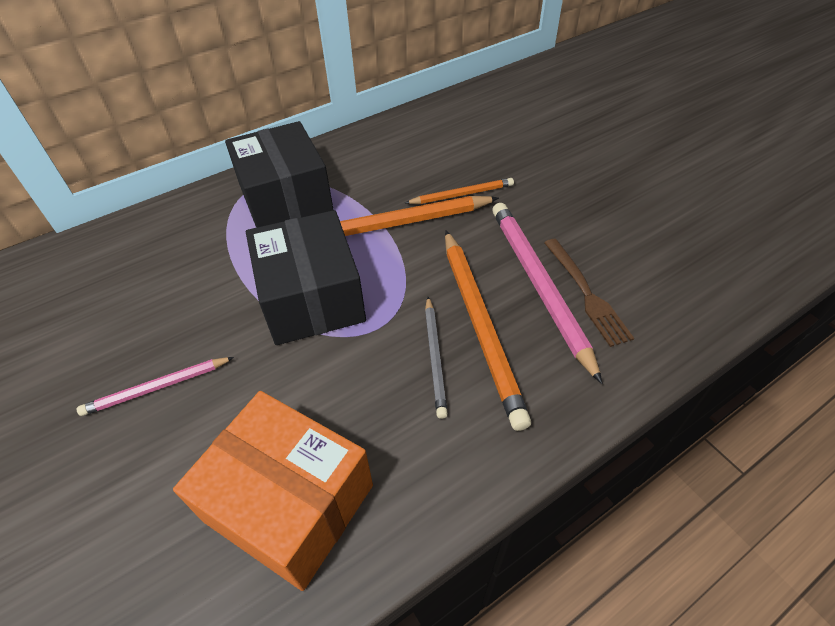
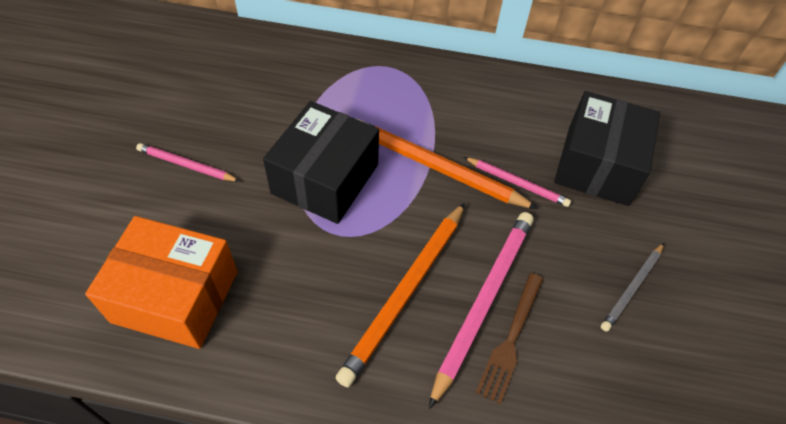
camera: 40 degrees right, 5 degrees up
(285, 198) = (390, 90): black box -> black box (597, 165)
(289, 503) = (175, 296): orange box -> orange box turned 60 degrees counterclockwise
(434, 357) = (350, 287): grey pencil -> grey pencil (632, 288)
(461, 194) = (517, 183): orange pencil -> pink pencil

